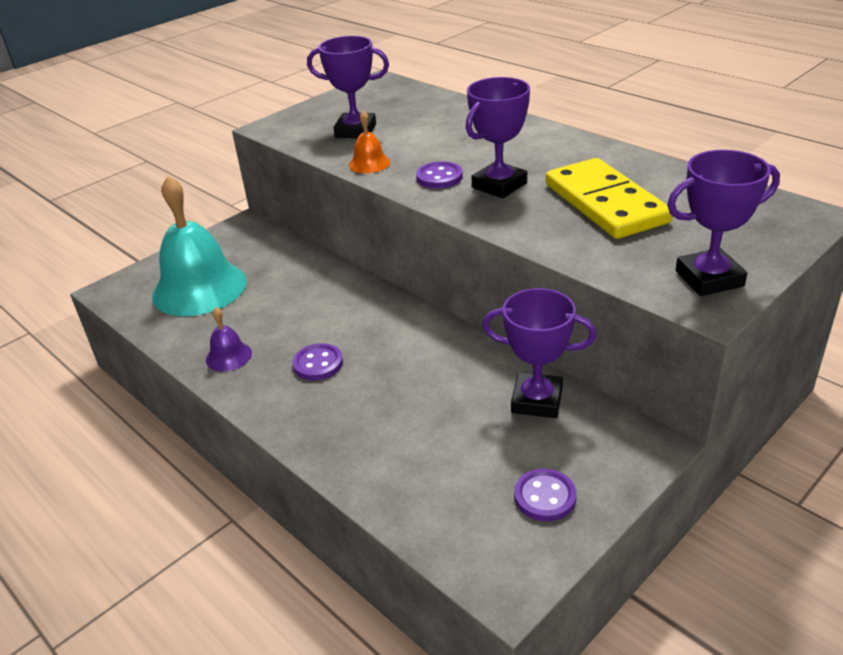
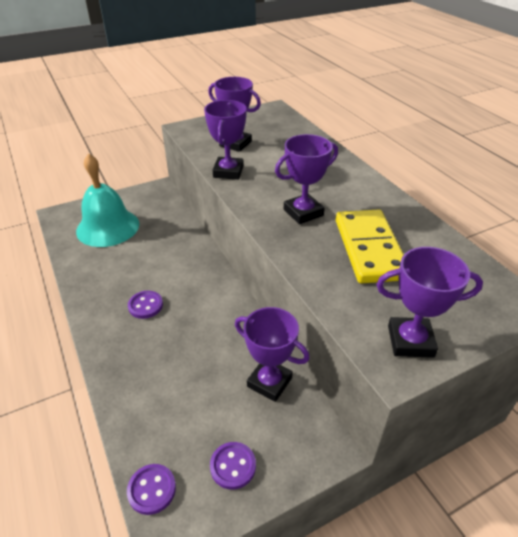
camera: 15 degrees right, 5 degrees up
(228, 356) = (96, 283): purple bell -> none
(369, 163) = (228, 172): orange bell -> purple trophy
(439, 177) = (267, 195): purple button -> purple button (152, 489)

